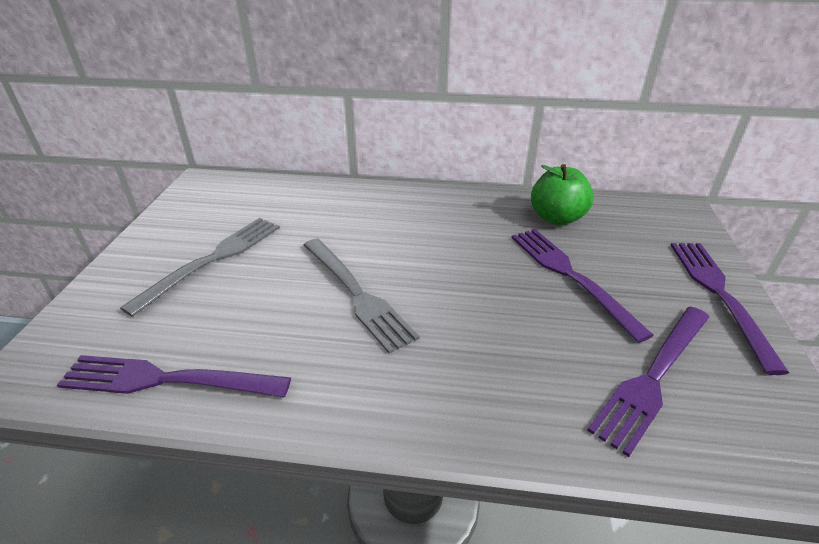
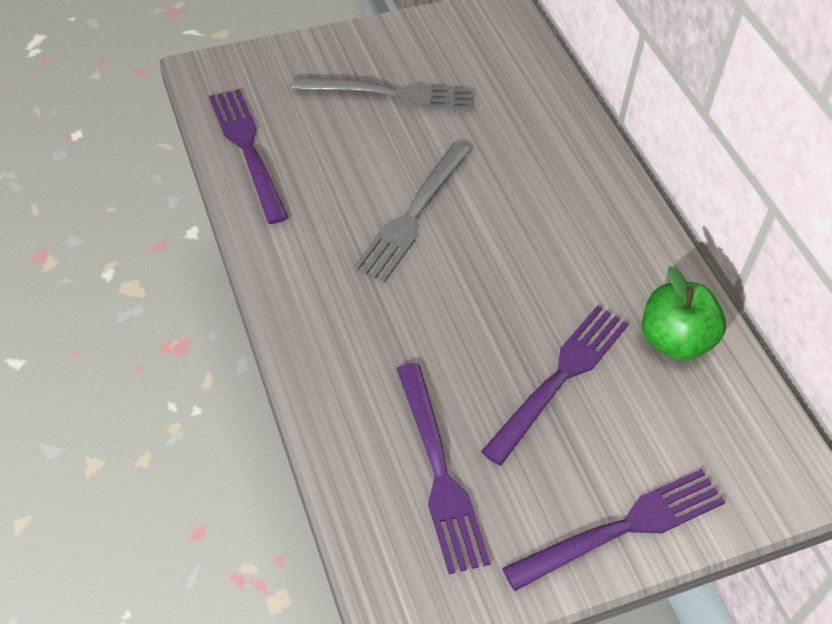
camera: 60 degrees right, 15 degrees up
(653, 378) = (440, 473): purple fork -> purple fork turned 120 degrees counterclockwise

